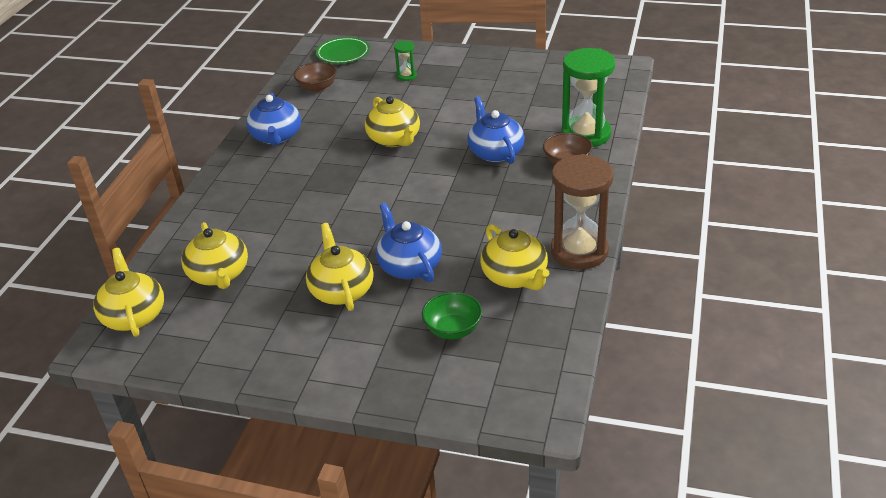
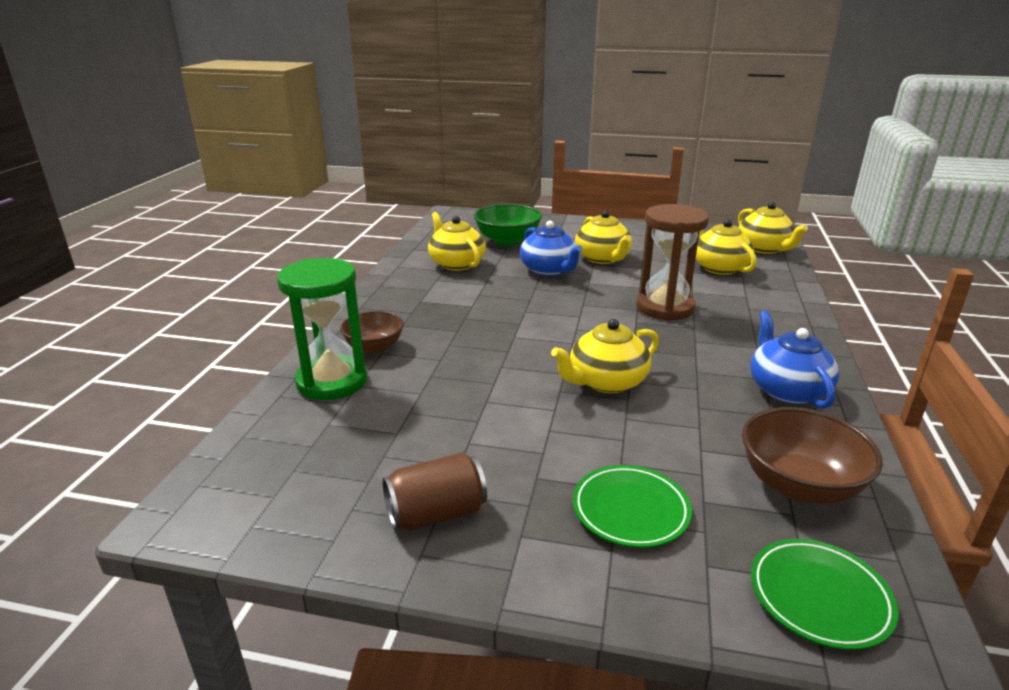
camera: 175 degrees right, 10 degrees down
(317, 88) = (799, 485): brown bowl -> brown bowl, size x1.50
(394, 139) = (606, 382): yellow teapot -> yellow teapot turned 90 degrees counterclockwise
(406, 76) = (630, 510): green hourglass -> green plate
(453, 329) = (507, 241): green bowl -> green bowl, size x1.50
(495, 152) = (462, 361): blue teapot -> none
(500, 71) = (436, 514): none -> brown can
(579, 251) = (395, 277): brown hourglass -> brown hourglass (665, 307)

